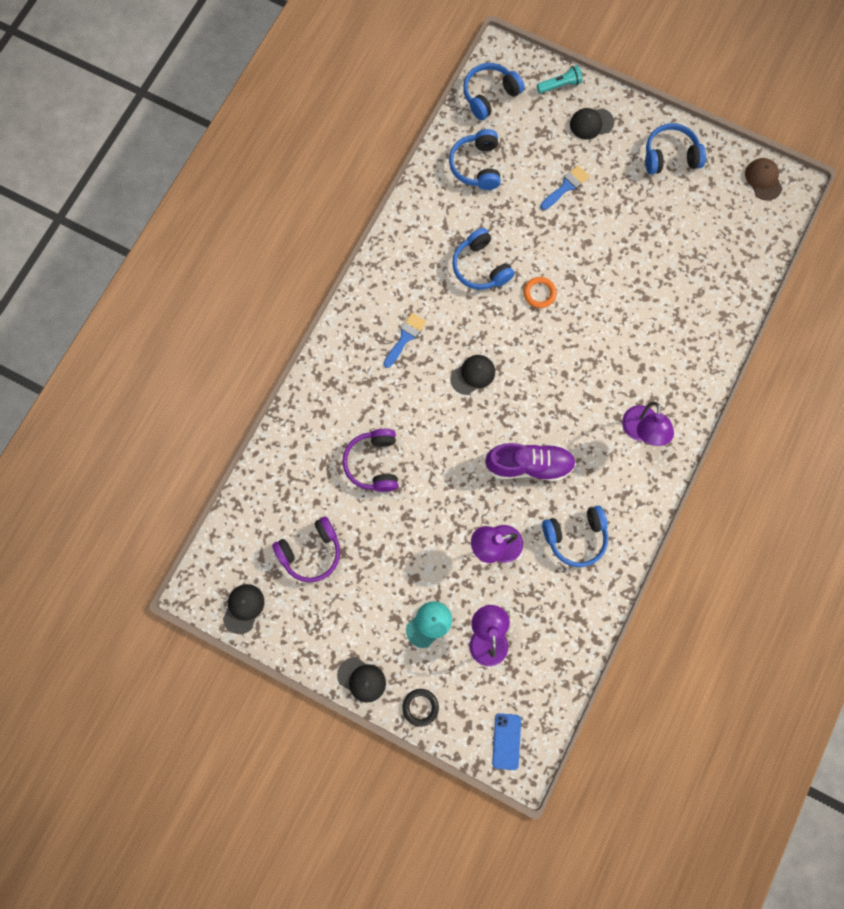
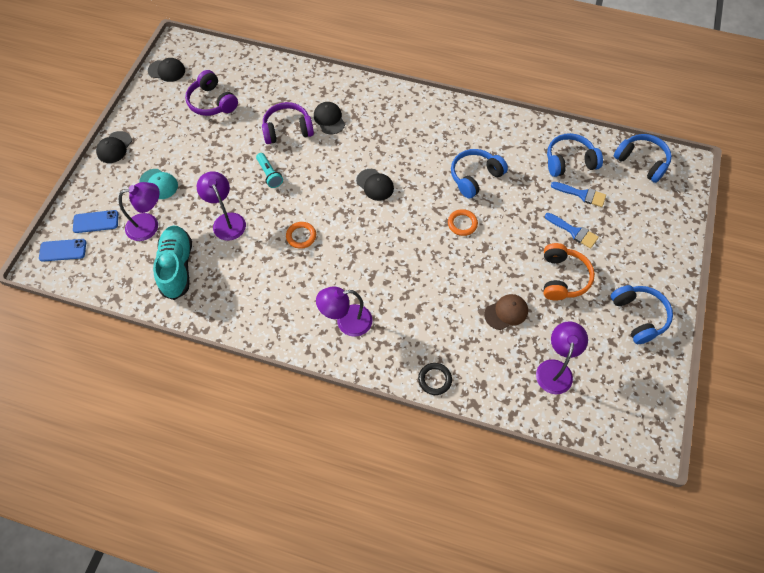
camera: 80 degrees right, 15 degrees down
(405, 337) = (398, 134): blue brush -> blue brush (582, 194)
(420, 707) = (92, 188): black ring -> black ring (434, 379)
(472, 701) = (96, 222): none -> blue phone
(529, 465) = (301, 236): purple shoe -> orange ring
(549, 606) = (177, 267): none -> turquoise shoe
(560, 85) = (675, 214): turquoise flashlight -> turquoise flashlight (269, 174)
(575, 537) = (240, 280): blue headphones -> none
(591, 123) = (646, 244): black cap -> black cap (329, 119)
(618, 212) = (563, 278): none -> orange headphones
(715, 245) = (555, 369): none -> purple lamp
(763, 180) = (646, 410): brown cap -> brown cap (506, 312)

